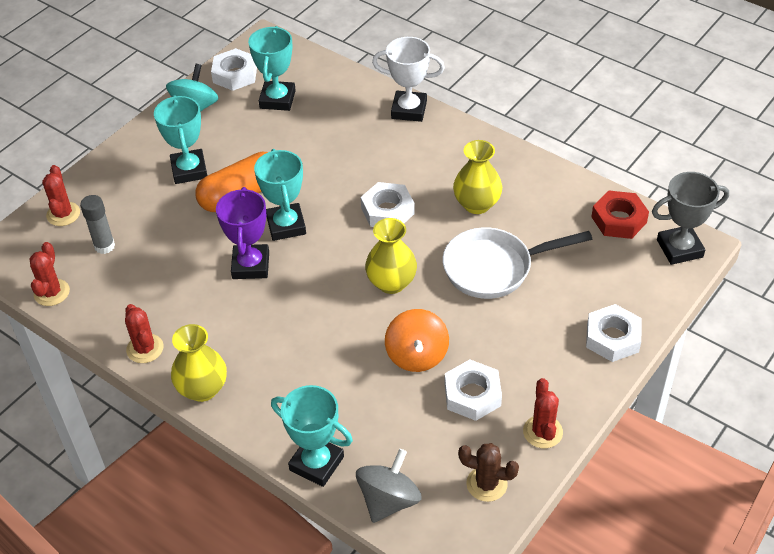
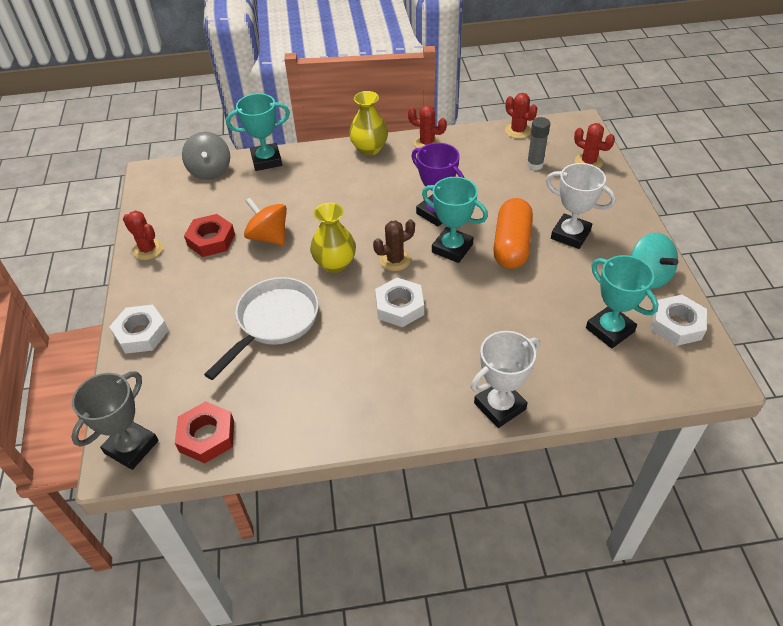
camera: 135 degrees right, 0 degrees up
(189, 170) = (570, 235): turquoise trophy -> white trophy
(472, 395) = (211, 240): white nut -> red nut
(477, 204) = (339, 361): yellow vase -> none
(486, 484) = (161, 207): brown cactus -> brown cactus (395, 260)

